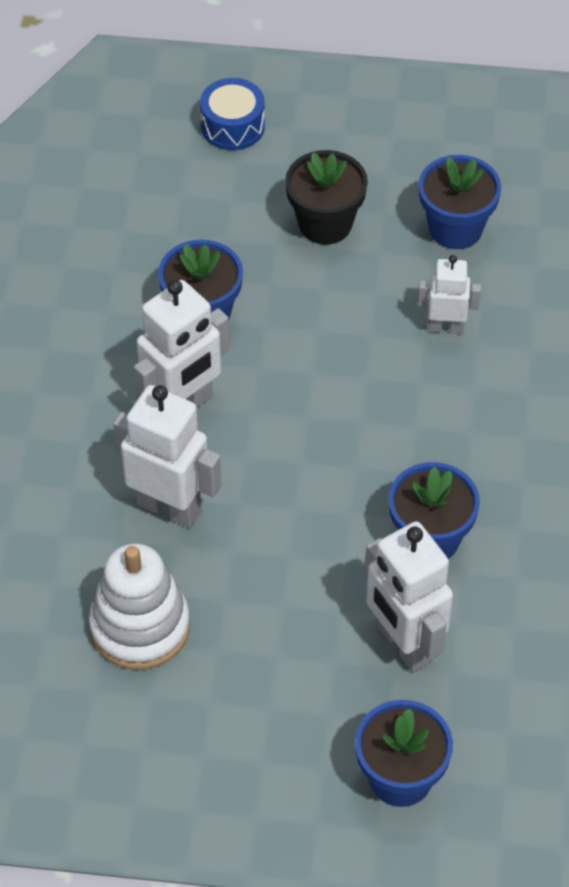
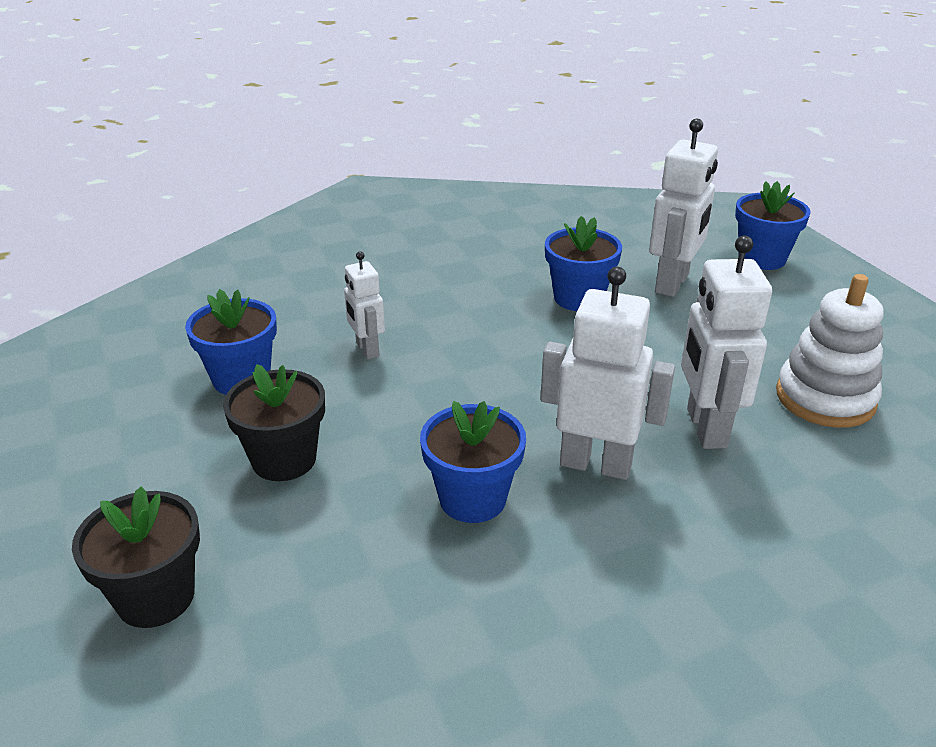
camera: 120 degrees left, 20 degrees down
(232, 126) = (155, 597): blue drum -> black flower pot

